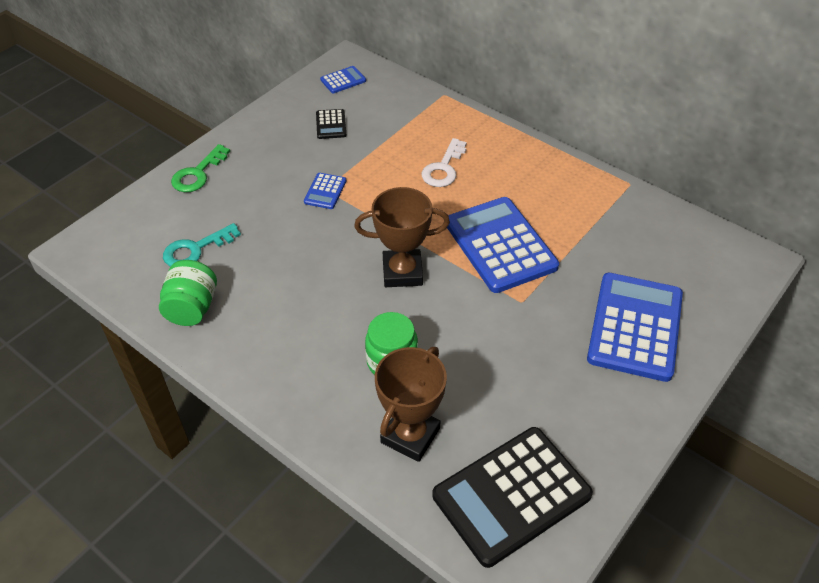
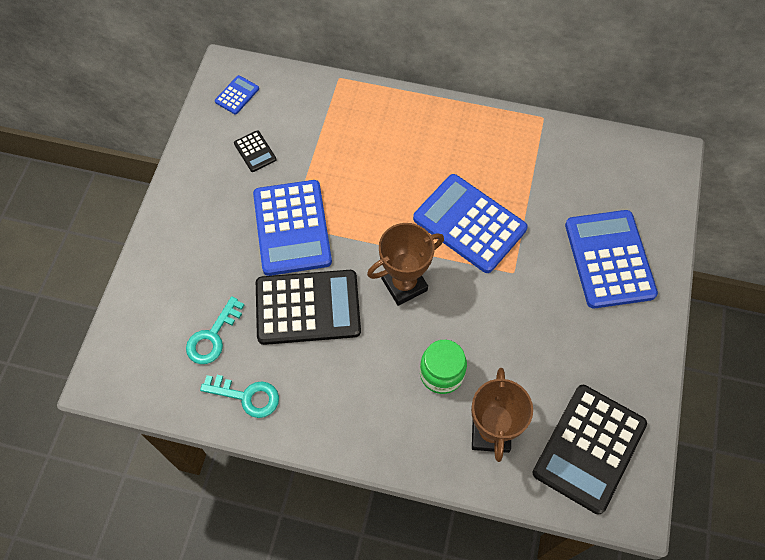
camera: 25 degrees left, 15 degrees up
(192, 308) = (247, 396): green jar -> turquoise key
(198, 173) = (163, 255): green key -> none
(297, 258) = (308, 307): none -> black calculator
(325, 191) = (292, 228): blue calculator -> blue calculator, size x2.27
(443, 168) = (382, 161): white key -> none

